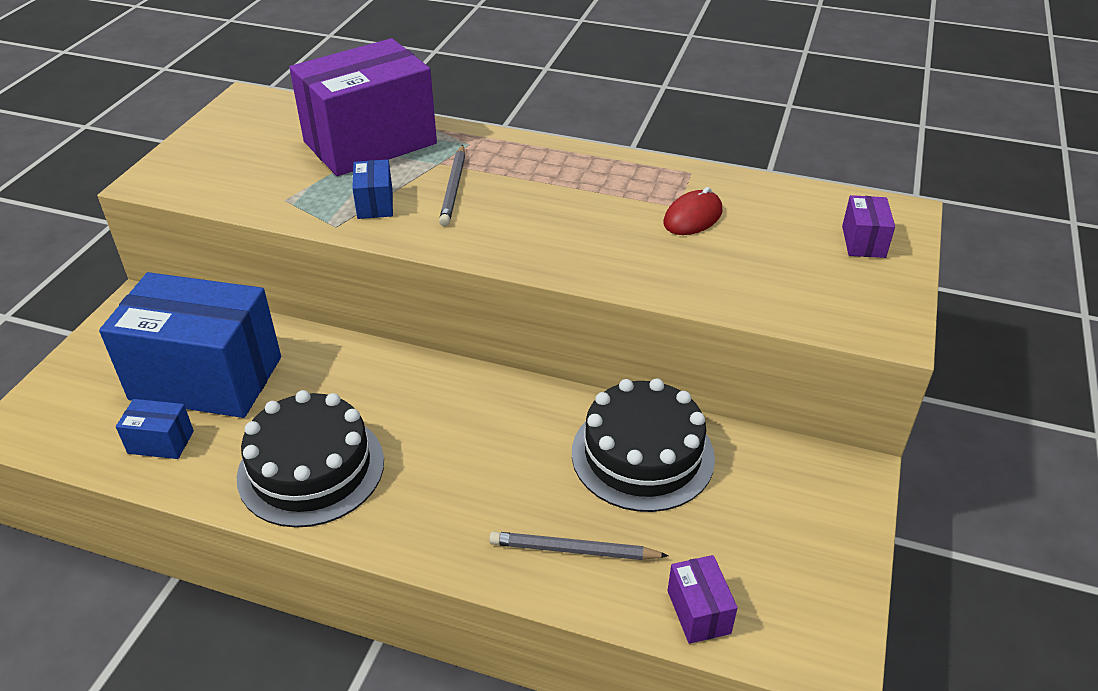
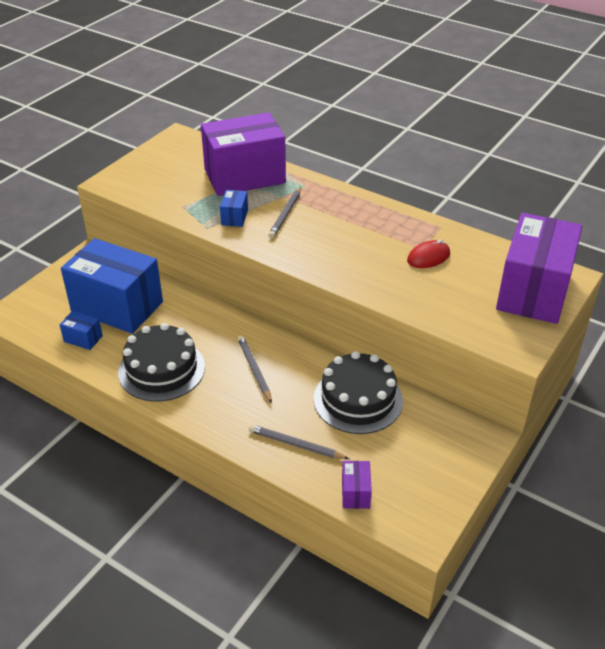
camera: 15 degrees right, 0 degrees up
(464, 439) = (254, 370): none -> grey pencil
(863, 242) = (533, 291): purple box -> purple box, size x2.48

